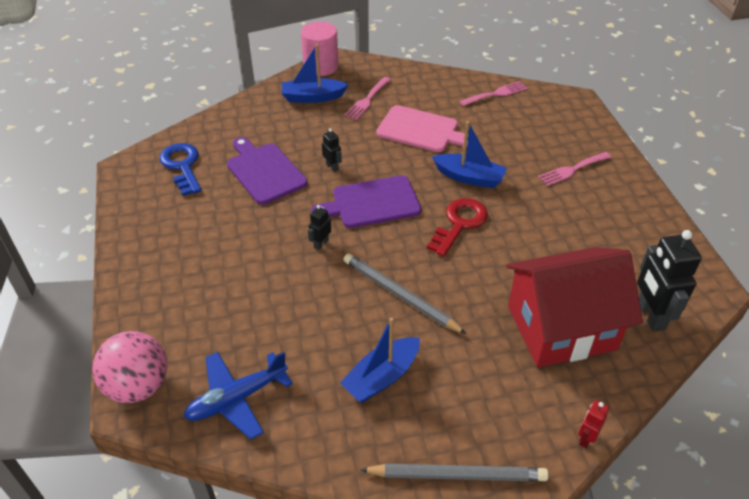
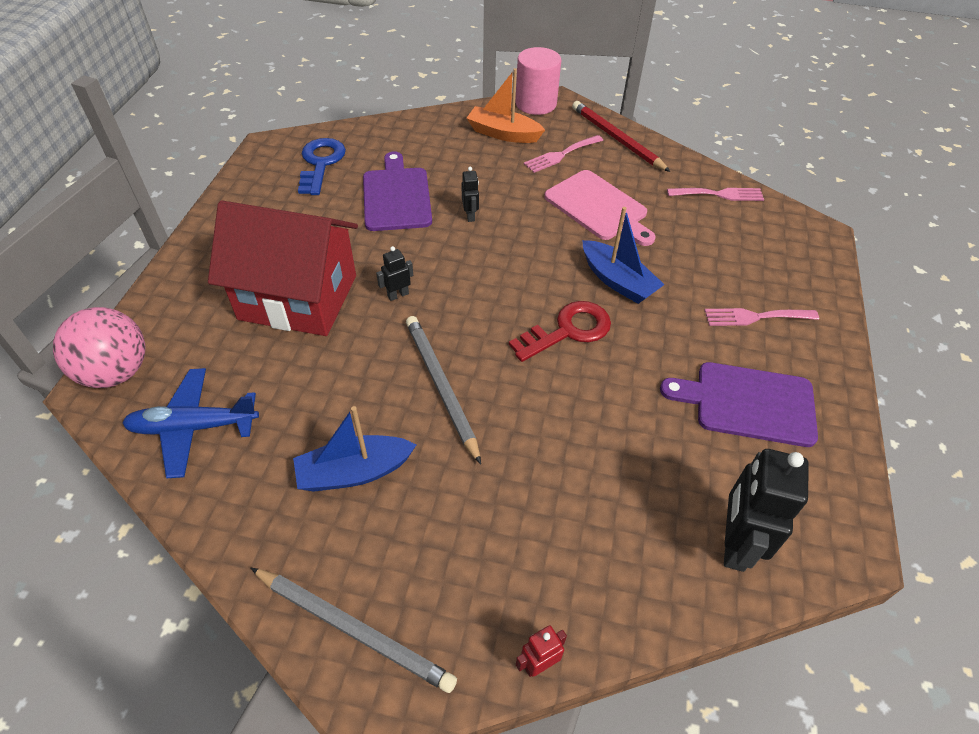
camera: 25 degrees right, 5 degrees up
(312, 97) = (503, 134): blue boat -> orange boat
(372, 203) = (485, 270): purple cutting board -> purple cutting board (748, 403)
(399, 75) = (616, 139): none -> red pencil
(561, 328) = (604, 507): red house -> red house (298, 297)

